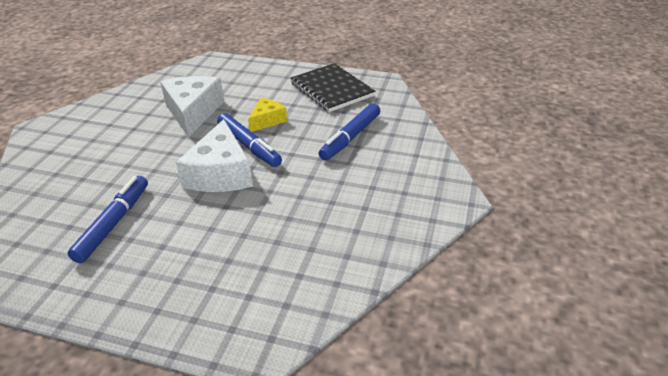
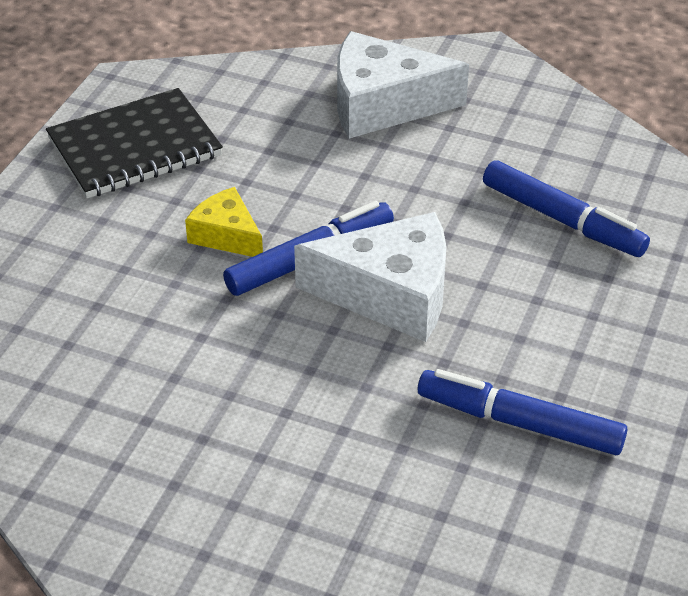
camera: 85 degrees left, 5 degrees up
(193, 112) = (162, 344): white cheese -> white cheese (383, 104)
(350, 137) = (309, 137): blue marker -> blue marker (562, 220)

